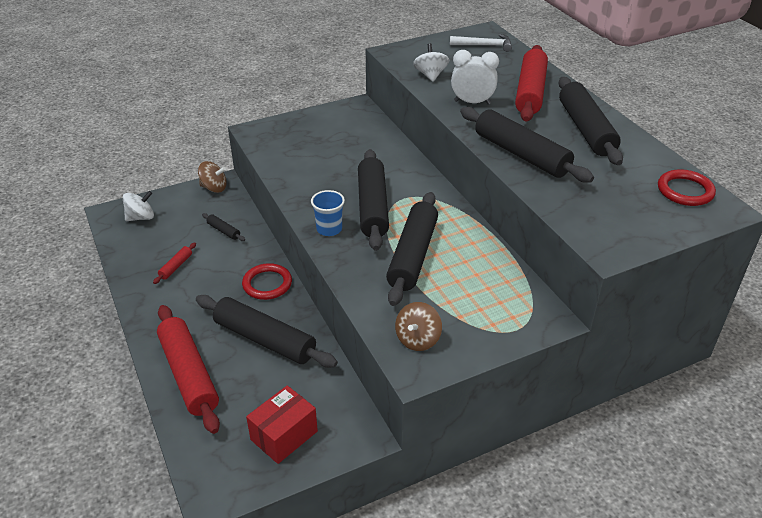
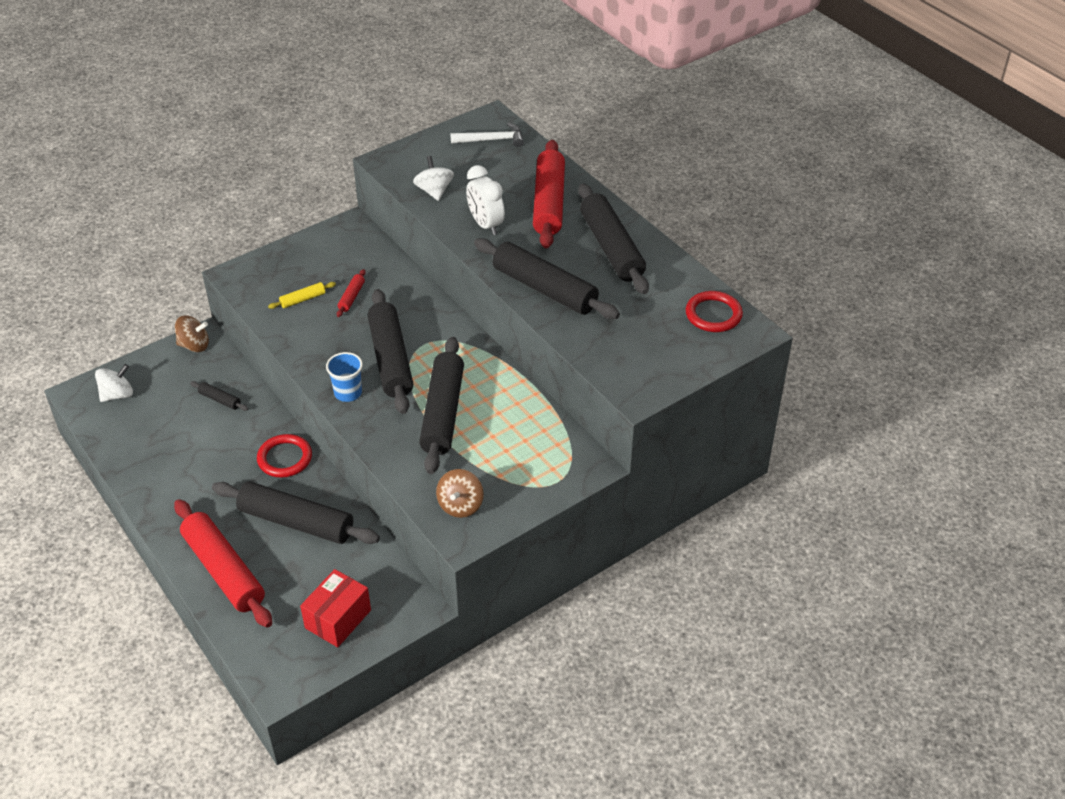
camera: 10 degrees left, 5 degrees up
(176, 266) = (176, 451): red rolling pin -> red rolling pin (351, 297)
(306, 154) = (303, 299): none -> yellow rolling pin
(472, 102) = (485, 225): white clock -> white clock turned 120 degrees counterclockwise

